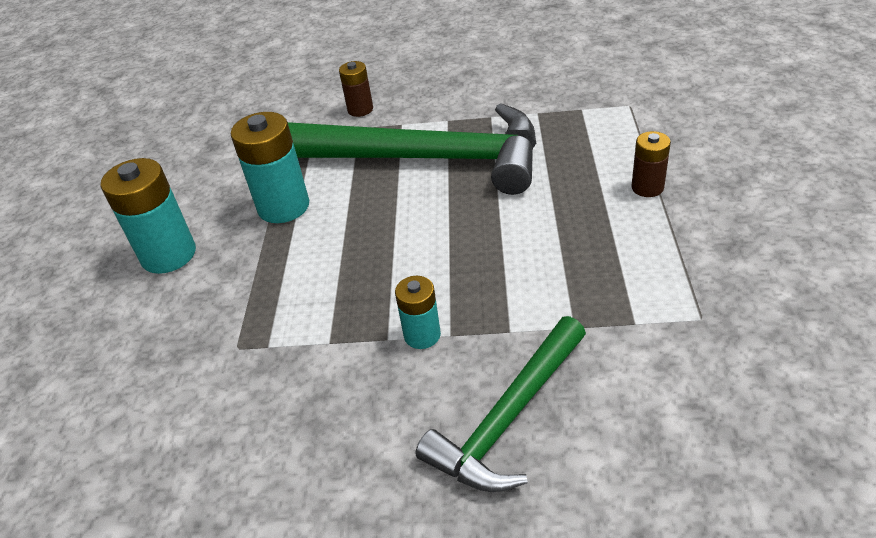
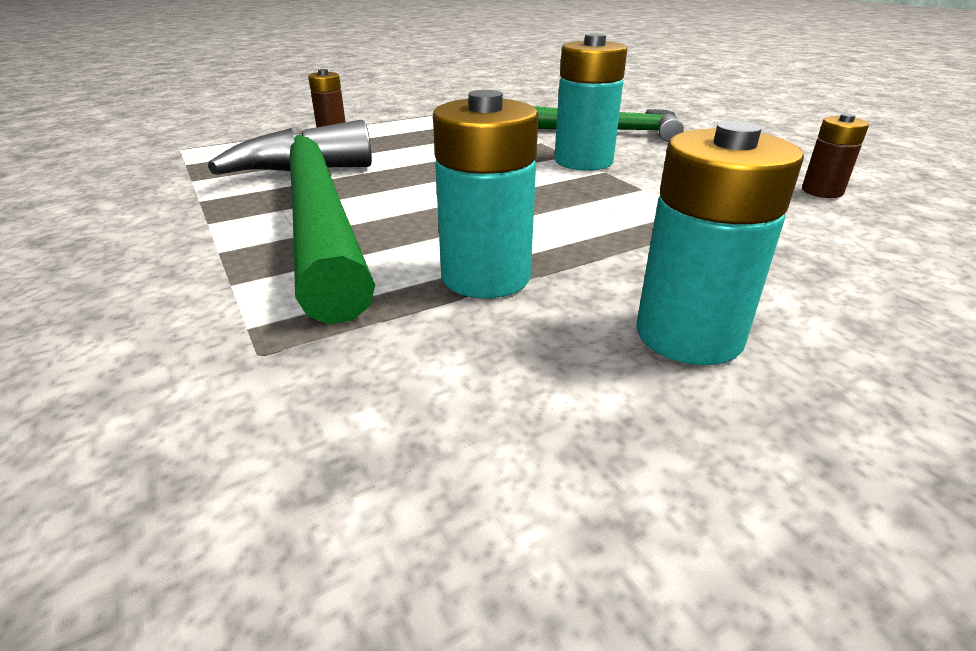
camera: 125 degrees left, 10 degrees down
(360, 109) = (162, 300): brown battery -> brown battery (822, 191)
(422, 335) = (583, 161): turquoise battery -> turquoise battery, size x1.75

